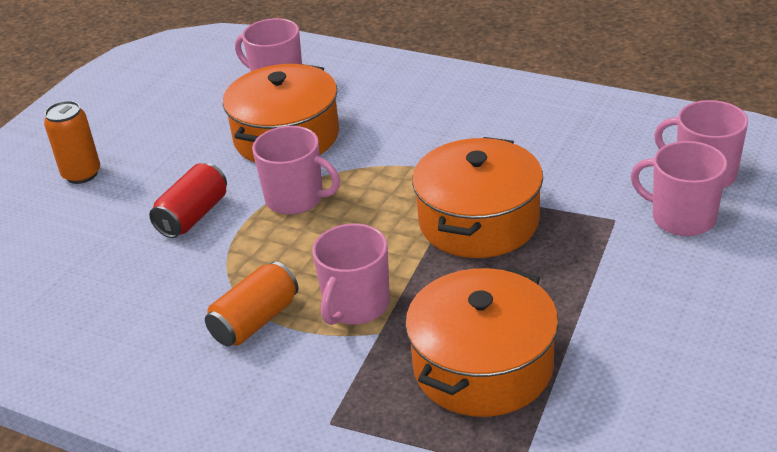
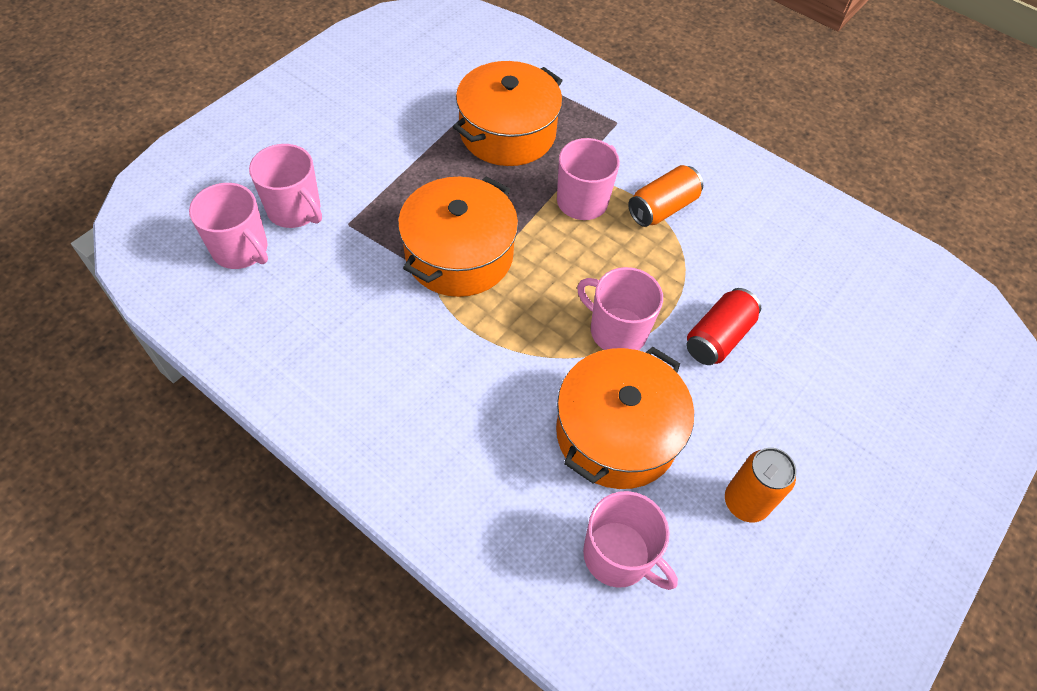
camera: 175 degrees left, 20 degrees up
(82, 174) = (847, 439): orange can -> orange can (745, 502)

